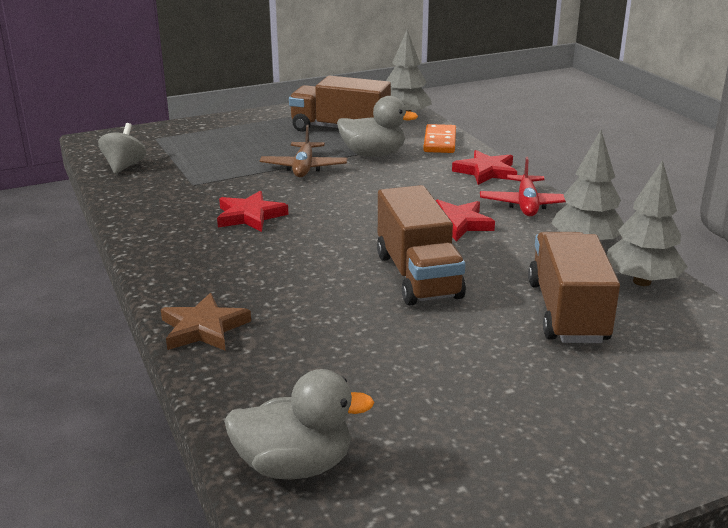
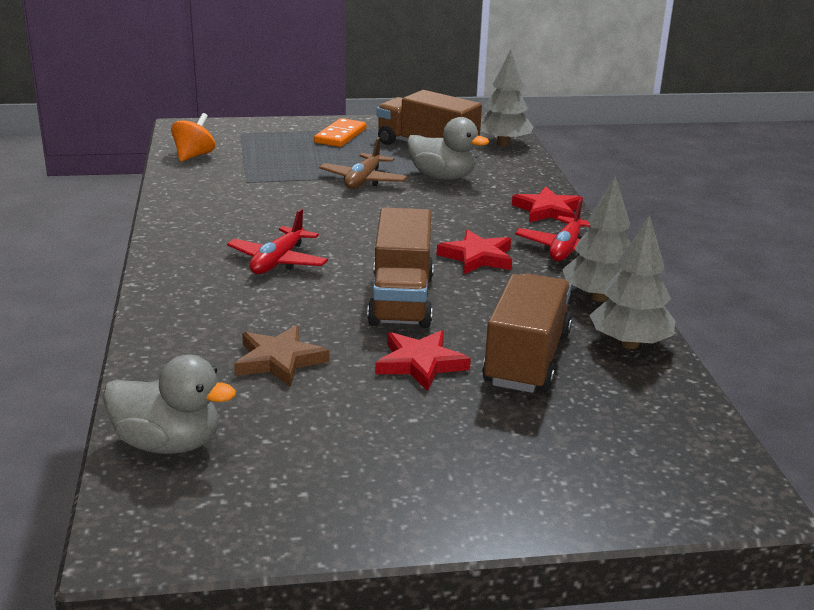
camera: 15 degrees right, 0 degrees up
(124, 166) = (194, 156): grey spinning top -> orange spinning top
(203, 328) = (168, 313): brown star -> brown star (279, 360)
(250, 216) = (279, 219): red star -> red star (420, 363)
(277, 258) = (278, 261): none -> red plane
(440, 142) = (521, 173): orange domino -> orange domino (340, 136)

